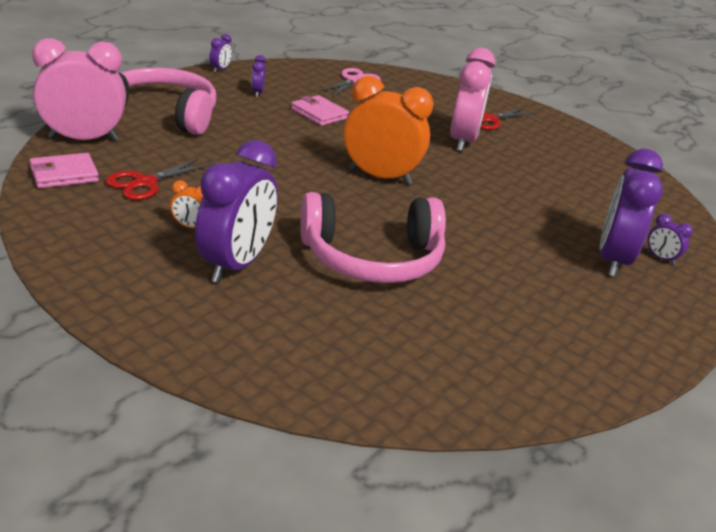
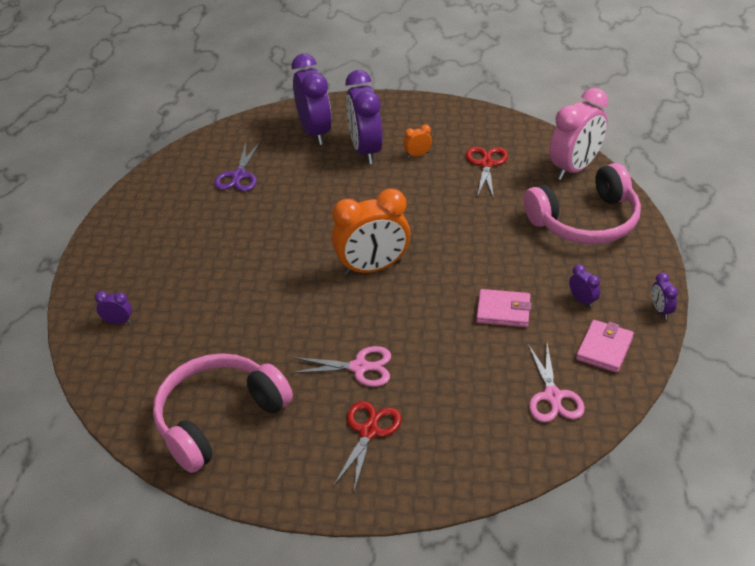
camera: 150 degrees right, 10 degrees up
(64, 174) = (530, 141): pink wallet -> pink wallet (604, 348)
(372, 258) = (305, 198): pink headphones -> pink headphones (219, 418)
(425, 327) = (239, 175): none -> purple scissors
(463, 141) = (359, 367): pink clock -> pink scissors
(612, 260) = (154, 296): purple clock -> purple clock (315, 132)

